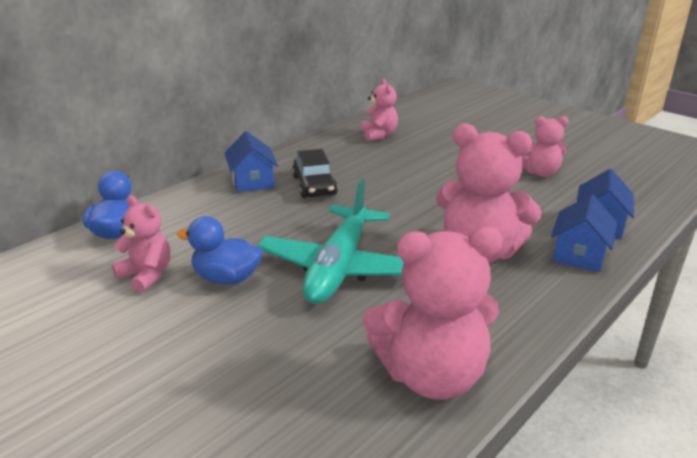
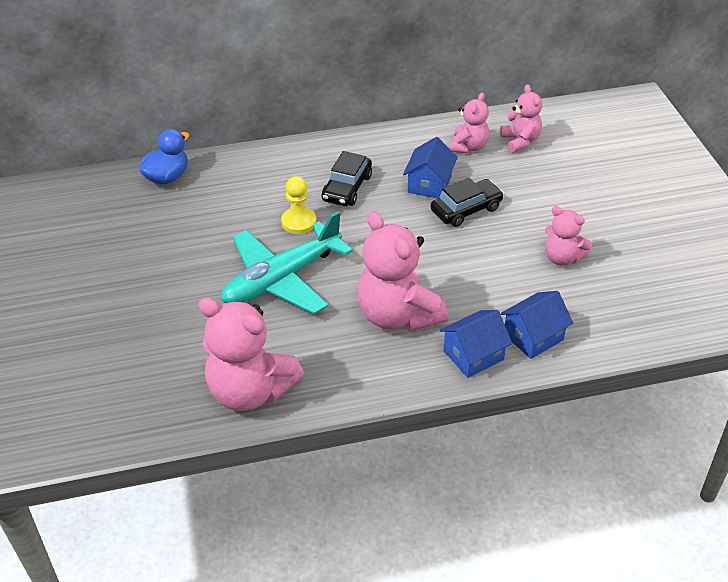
camera: 35 degrees right, 15 degrees up
(146, 275) = (156, 227): pink teddy bear -> pink teddy bear (520, 141)
(226, 278) = (201, 253): blue duck -> none
(252, 181) = (303, 163): blue house -> blue house (429, 184)
(300, 221) = (299, 222): none -> yellow pawn
(431, 169) = (466, 209): none -> black car

